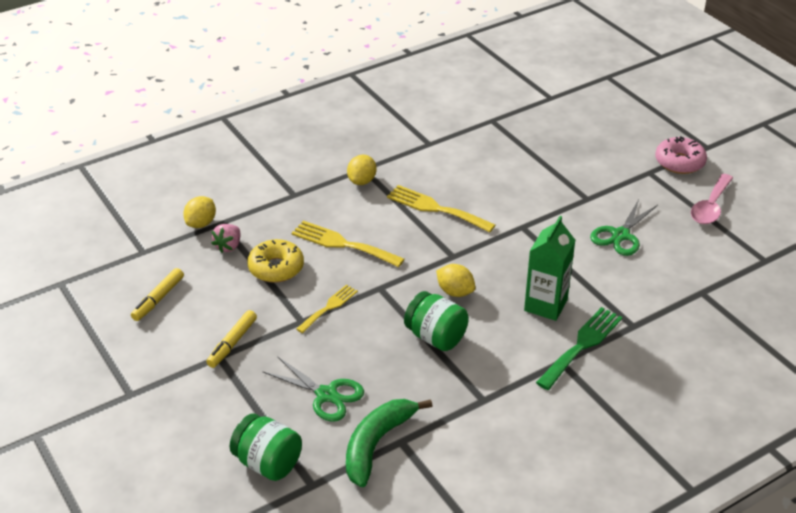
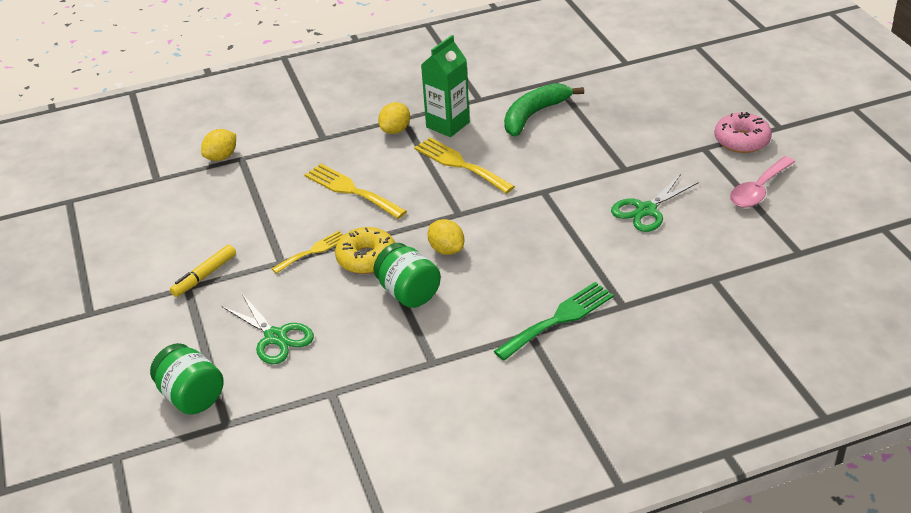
camera: 15 degrees right, 0 degrees up
(158, 299) = (152, 225): yellow marker -> none
(228, 246) = (239, 181): pink strawberry -> none
(276, 268) = (276, 207): yellow donut -> yellow donut (366, 258)
(377, 444) = (306, 392): green banana -> green banana (534, 115)
(545, 305) = (536, 273): green carton -> green carton (447, 125)

